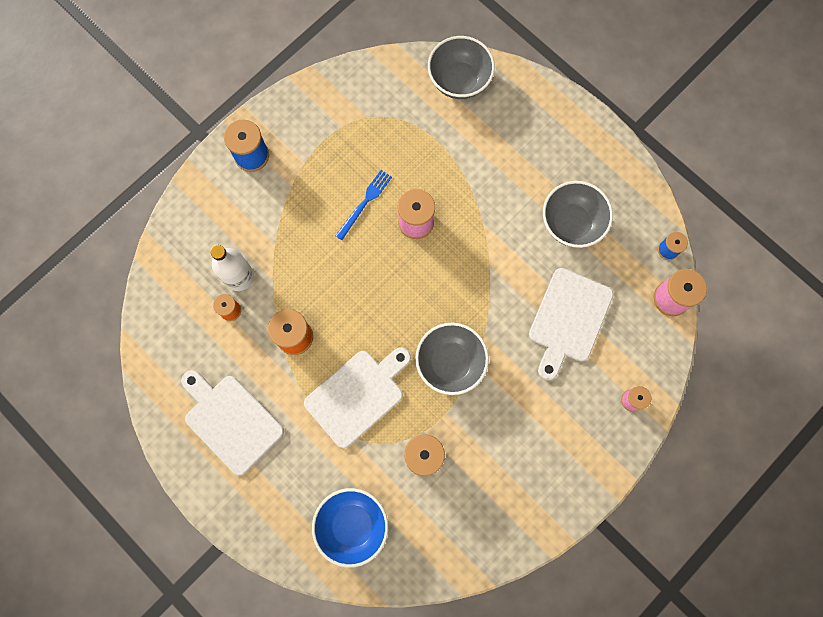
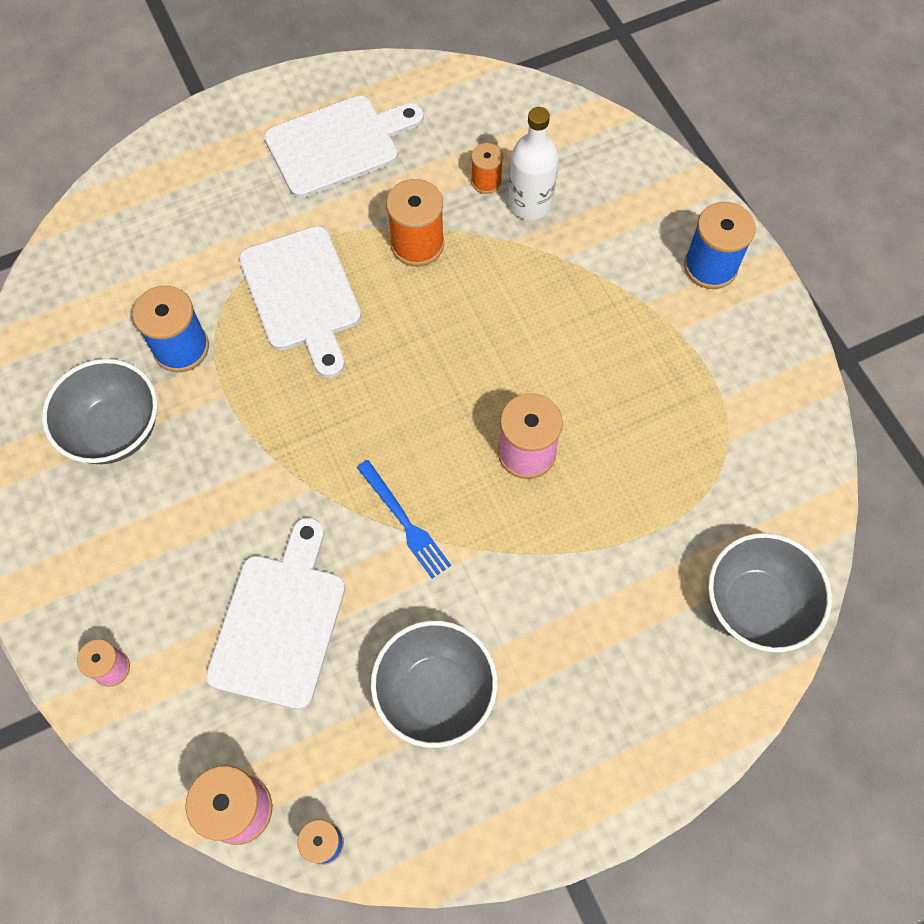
camera: 110 degrees right, 10 degrees down
(352, 525) = (139, 238): blue bowl -> none
(365, 202) = (584, 392): blue fork -> blue fork (404, 522)
(450, 363) = (292, 426): grey bowl -> grey bowl (115, 430)
(568, 319) = (279, 622): white cutting board -> white cutting board turned 60 degrees clockwise

